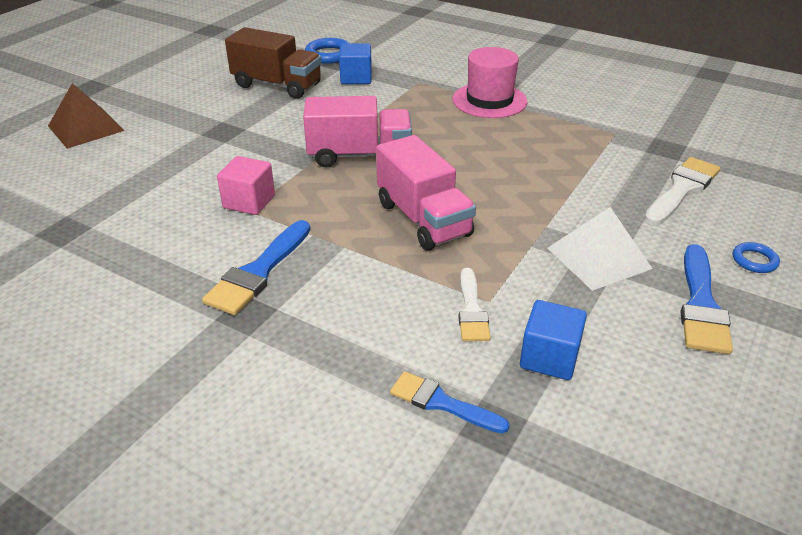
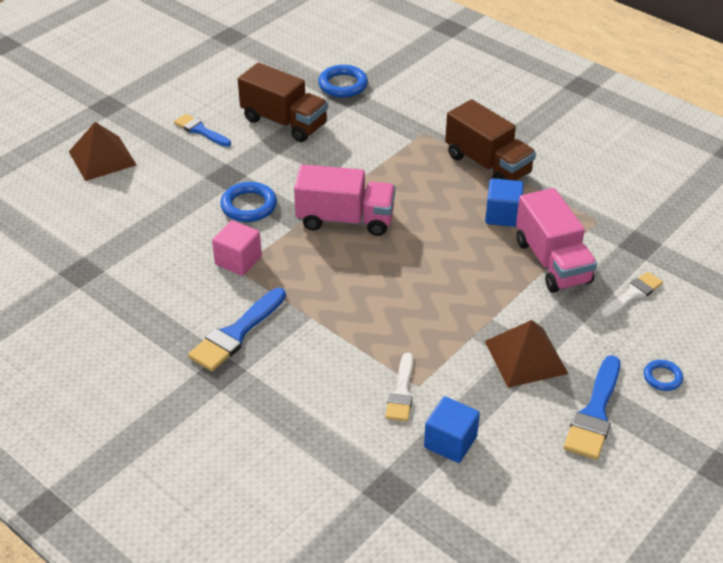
camera: 10 degrees right, 5 degrees up
(252, 153) = (249, 206): none -> blue ring
(356, 78) = (363, 120): blue cube -> blue cube (502, 215)
(423, 219) = (385, 298): pink truck -> pink truck (552, 262)
(441, 403) = (355, 467): blue brush -> blue brush (200, 130)
(489, 100) = (487, 165): pink hat -> brown truck
(598, 258) = (526, 357): white pyramid -> brown pyramid
(682, 189) = (633, 294): white brush -> white brush, size x0.66

